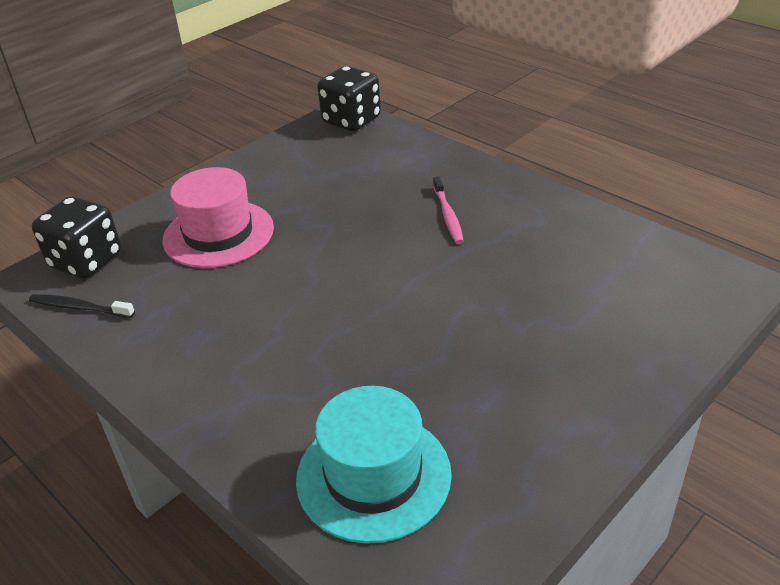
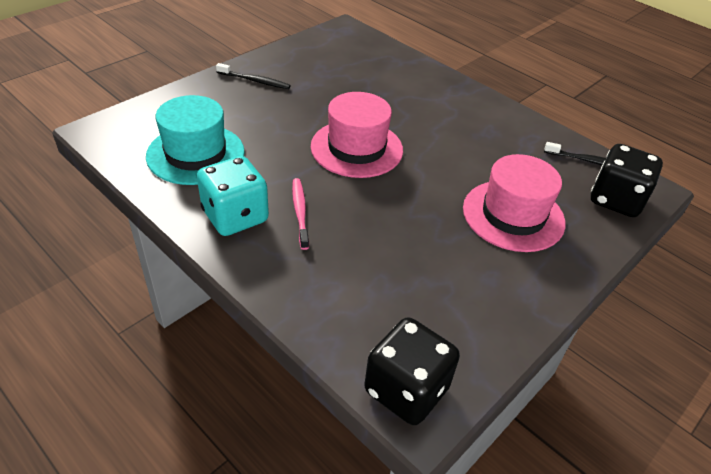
camera: 175 degrees right, 5 degrees up
(373, 476) = (367, 63): turquoise hat -> turquoise hat (195, 154)
(390, 293) = (356, 148): none -> pink hat
(513, 206) = (235, 216): none -> turquoise dice
(572, 400) = (254, 81): none -> black toothbrush

